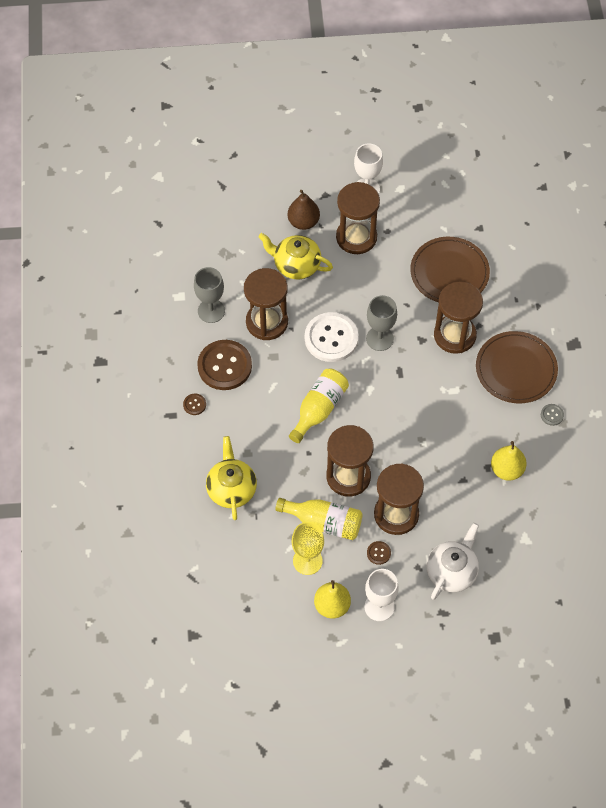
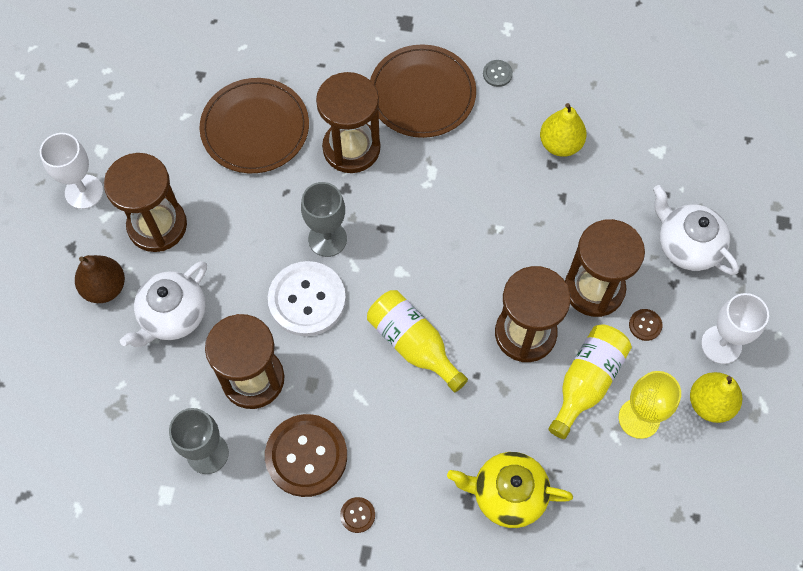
camera: 75 degrees left, 5 degrees up
(296, 265) = (173, 315): yellow teapot -> white teapot

